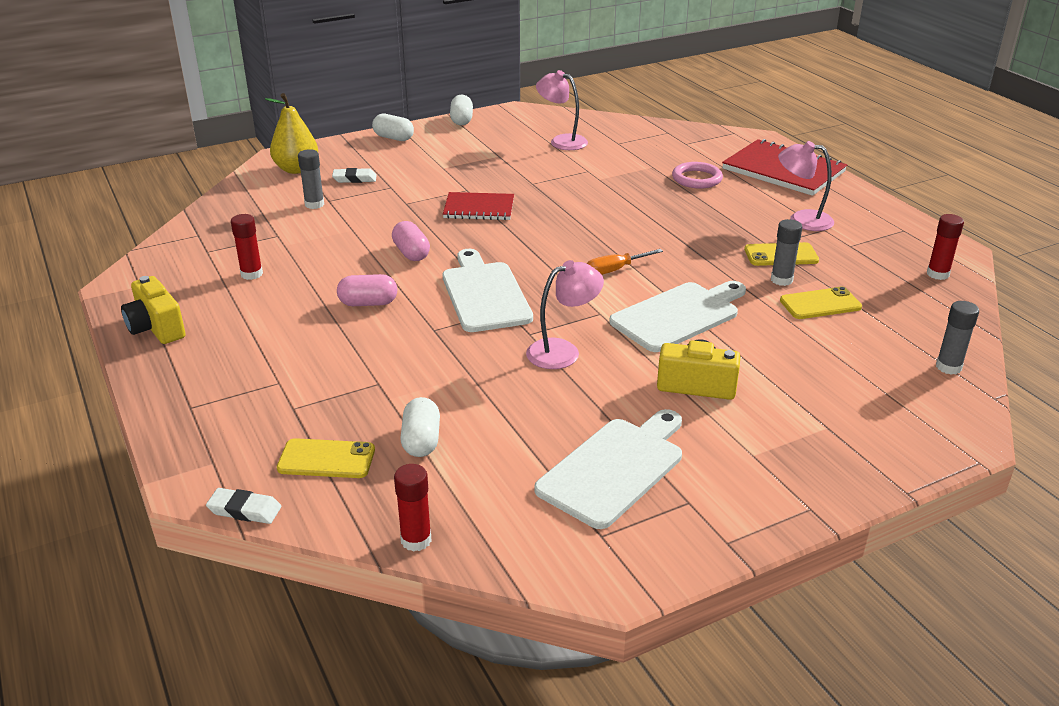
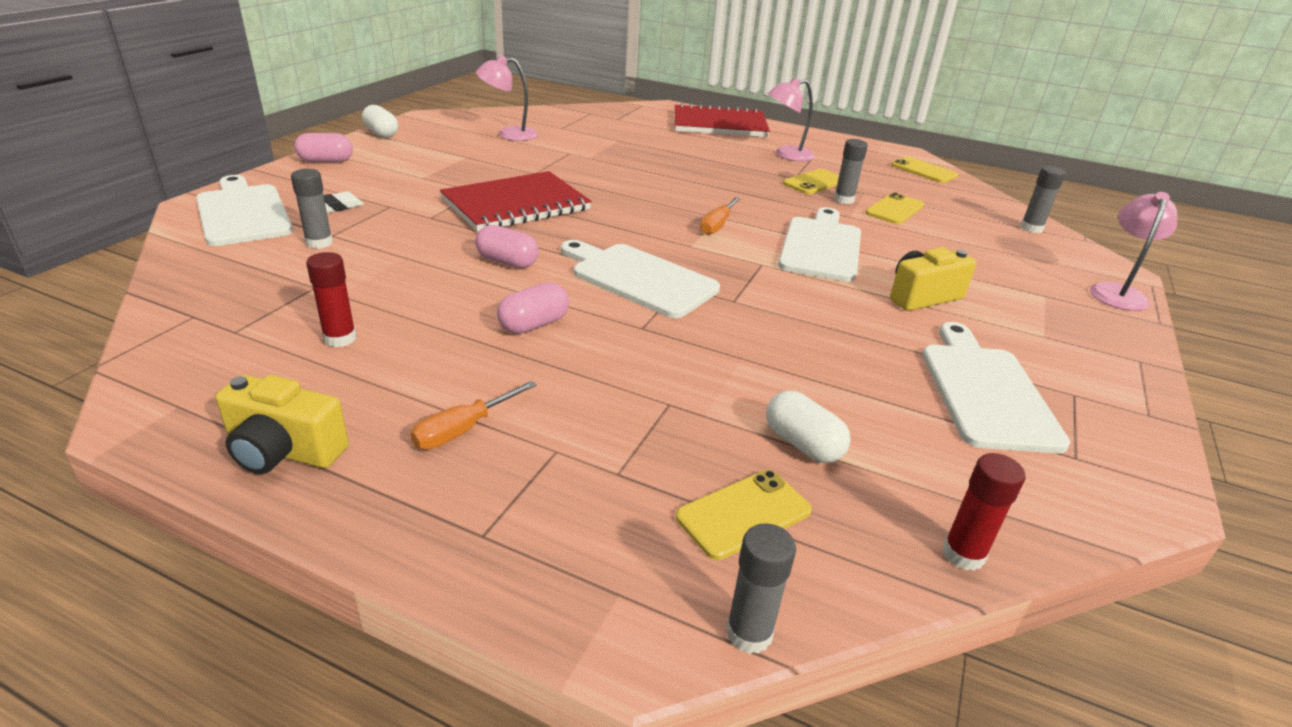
camera: 40 degrees left, 0 degrees up
(244, 510) = (749, 633): white eraser -> grey glue stick
(247, 351) = (462, 430): none -> orange screwdriver
(296, 169) = (243, 213): yellow pear -> white cutting board
(393, 138) = (326, 161): white capsule -> pink capsule
(479, 208) = (516, 205): red notebook -> red notebook, size x1.61
(563, 351) = (785, 306): pink lamp -> pink lamp (1117, 292)
(696, 179) = (667, 142): pink ring -> none
(937, 274) = (923, 171): red glue stick -> yellow phone

